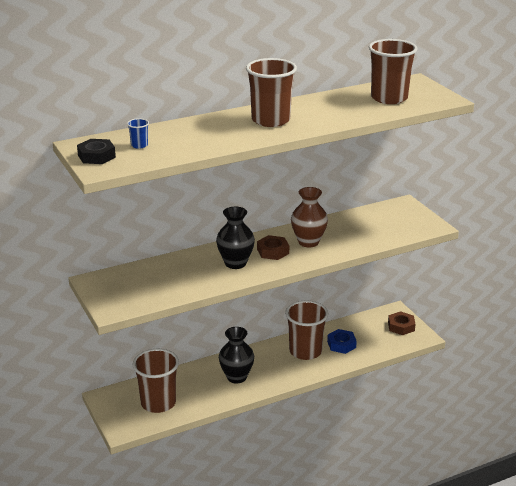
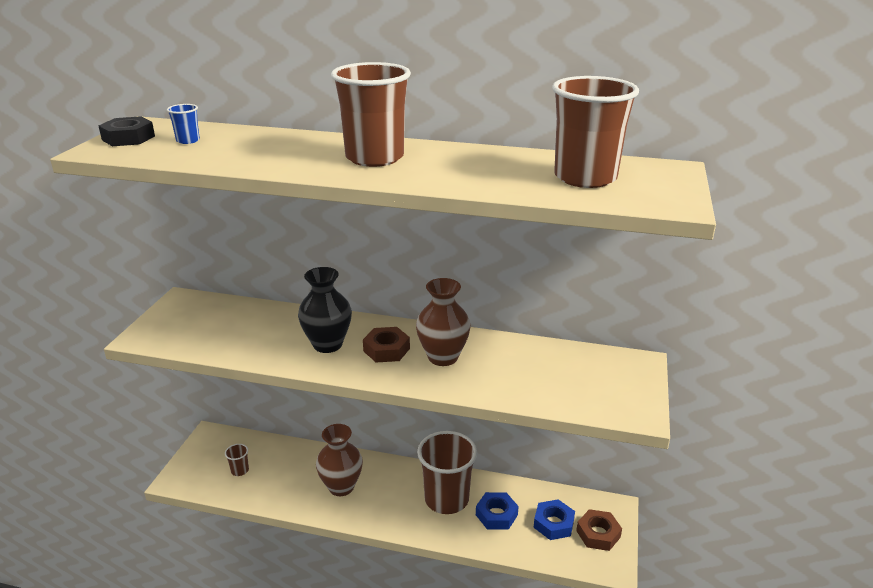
camera: 40 degrees right, 0 degrees up
(158, 403) = (240, 470): brown cup -> brown cup, size x0.41
(236, 377) = (341, 487): black vase -> brown vase
(374, 333) = (553, 523): none -> blue nut

